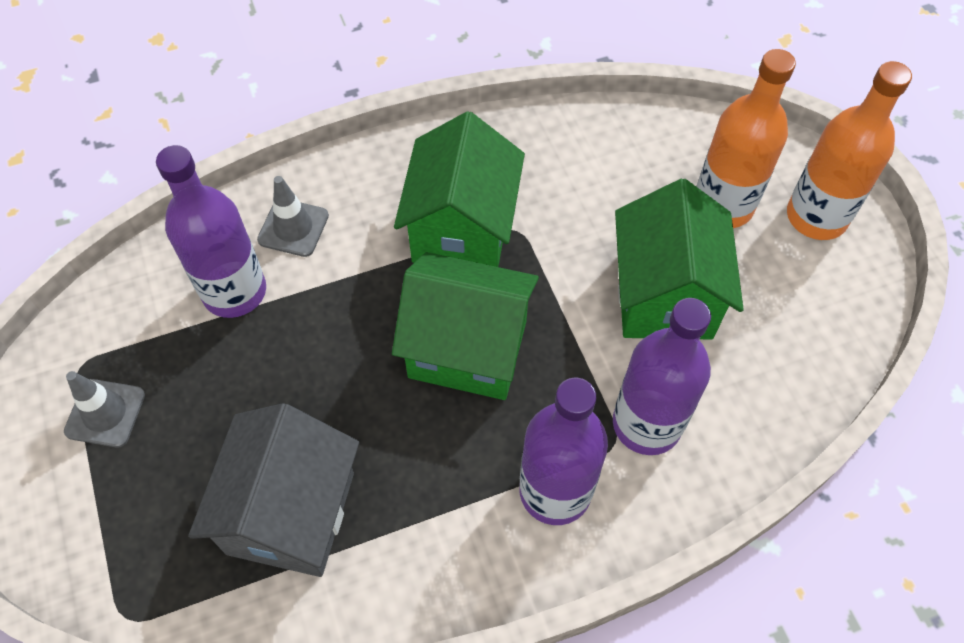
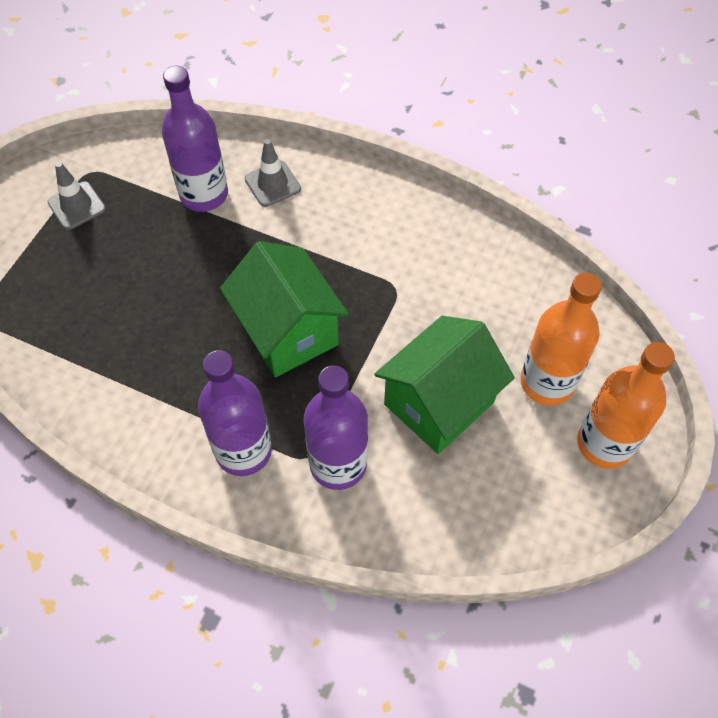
camera: 45 degrees right, 0 degrees up
(291, 513) = (103, 335): grey house -> none
(462, 230) = (364, 261): green house -> none

